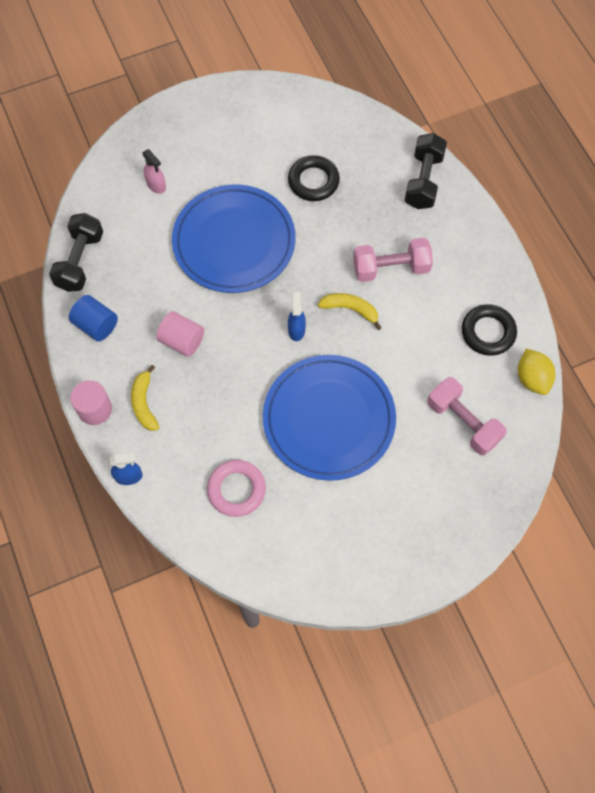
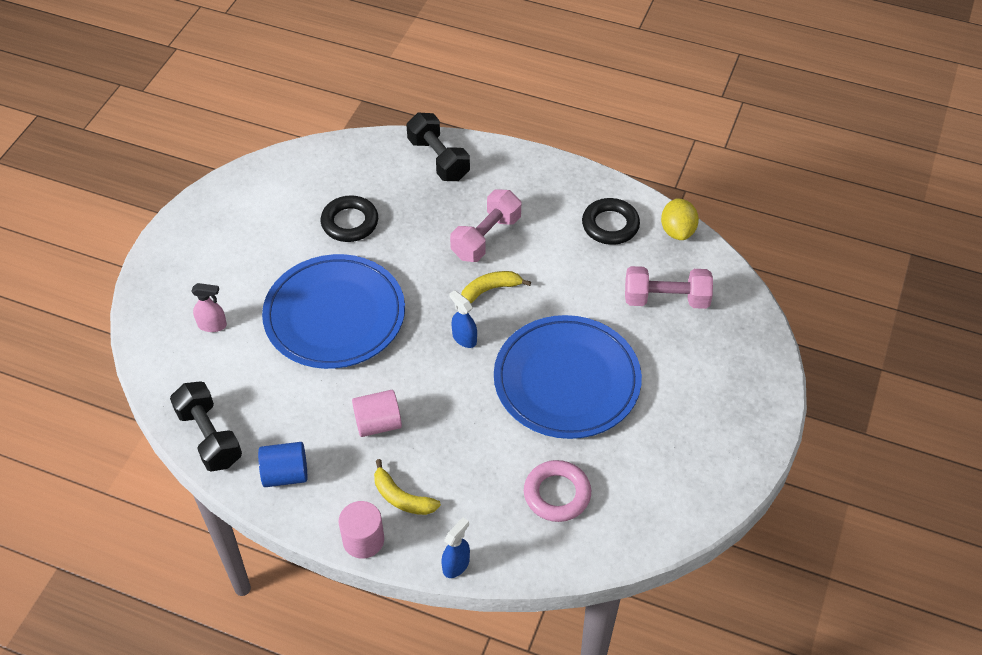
camera: 45 degrees left, 15 degrees down
(532, 378) = (677, 231): yellow lemon -> yellow lemon turned 60 degrees clockwise

